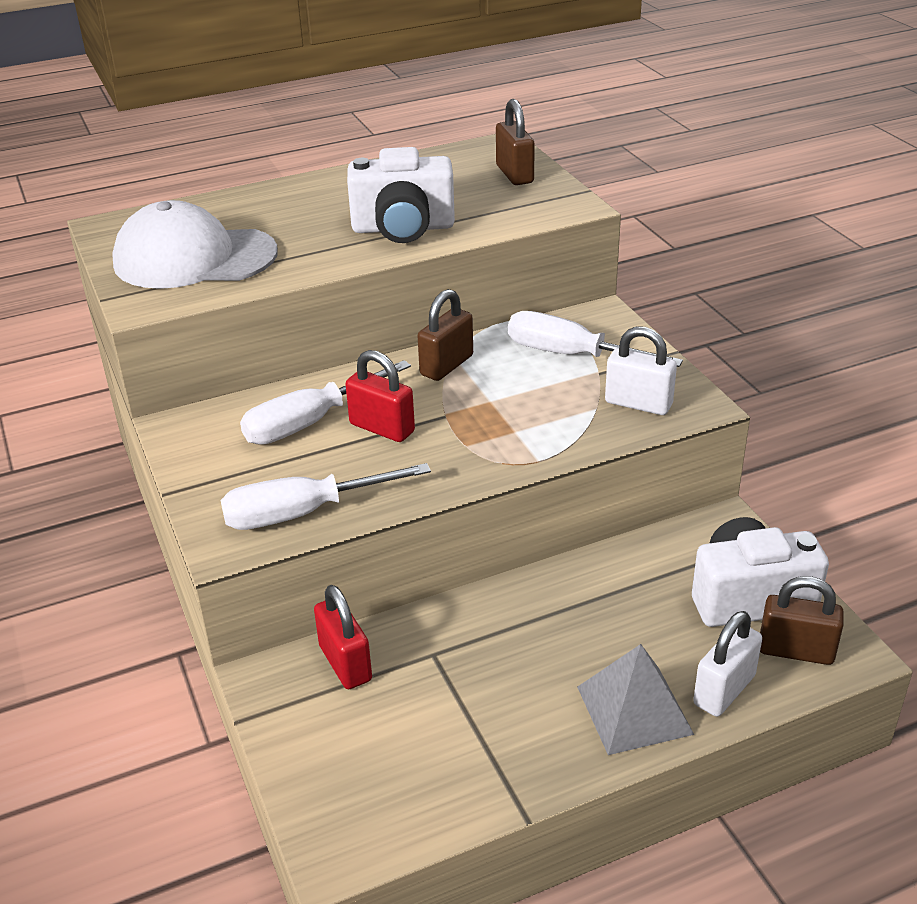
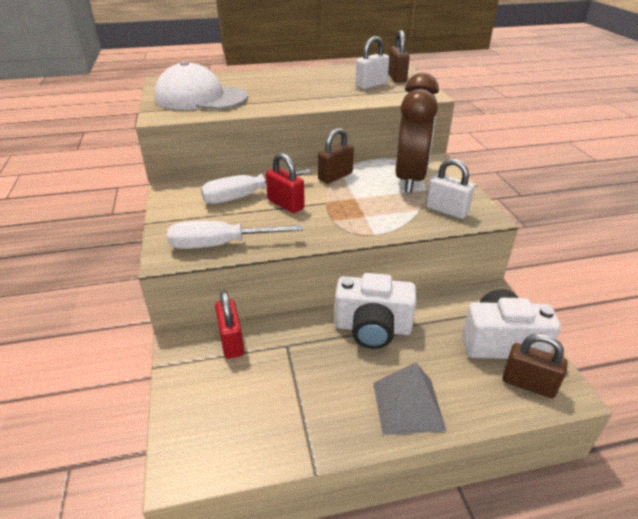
camera: 10 degrees right, 0 degrees up
(403, 228) = (323, 95): white camera -> white camera (372, 328)
(570, 354) = (410, 179): white screwdriver -> brown clock
(724, 690) = (473, 403): white padlock -> white padlock (371, 85)

